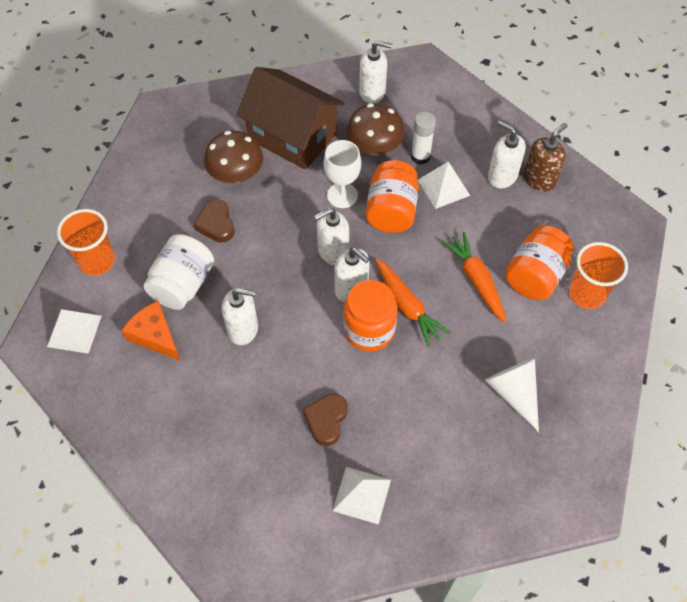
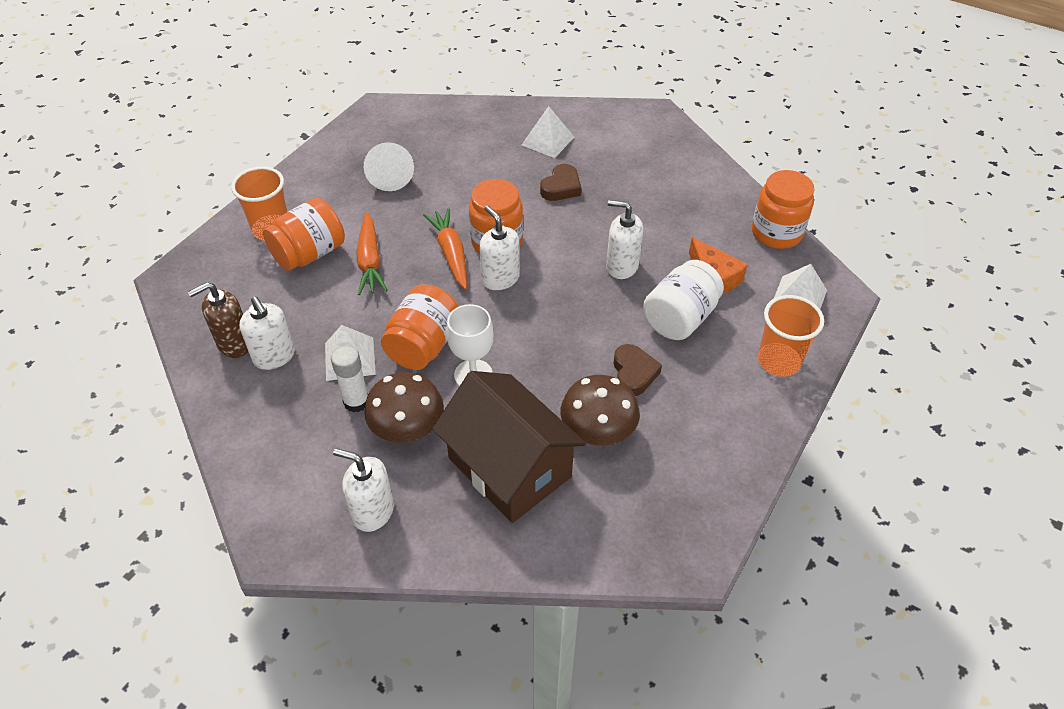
camera: 165 degrees left, 10 degrees down
(91, 409) = (776, 233): none -> orange jar
(333, 252) = (507, 317): white soap dispenser -> none

